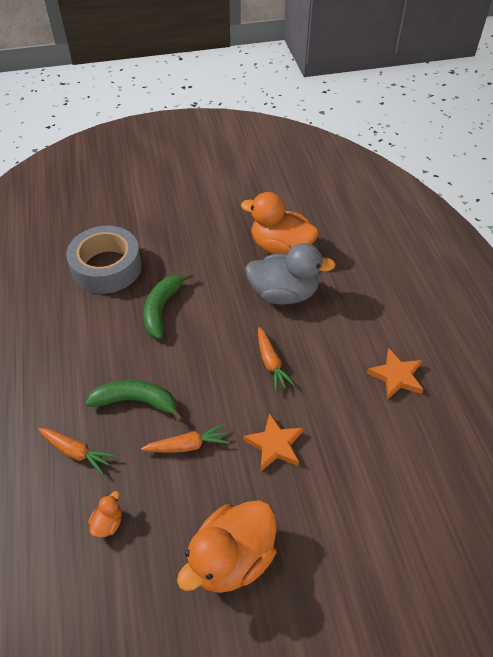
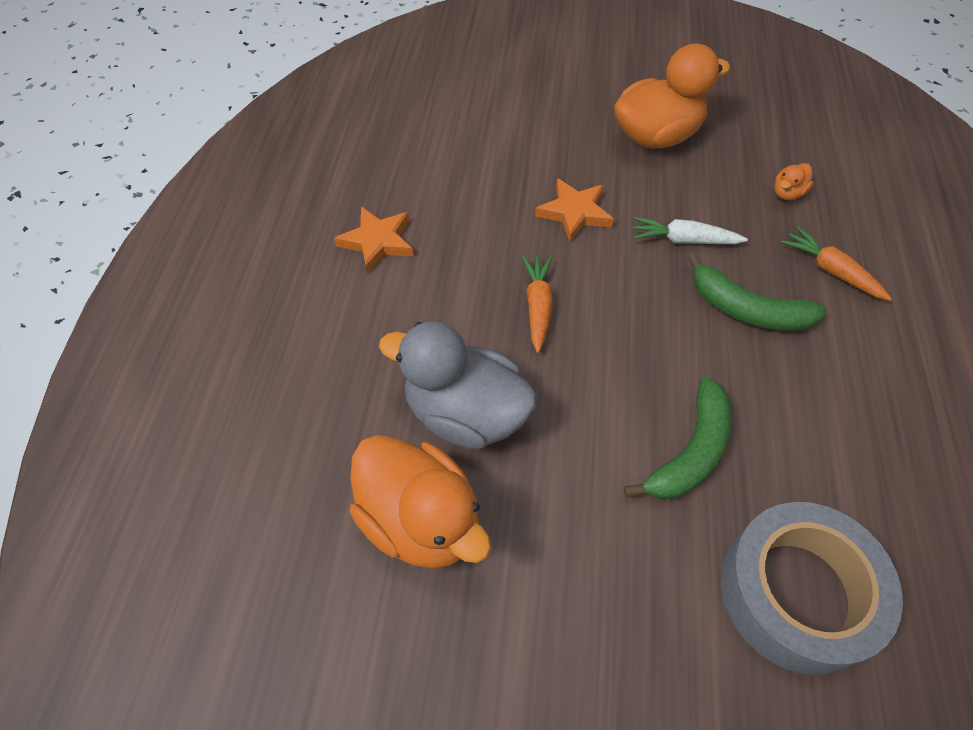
camera: 160 degrees left, 5 degrees up
(188, 445) = (683, 240): orange carrot -> white carrot

